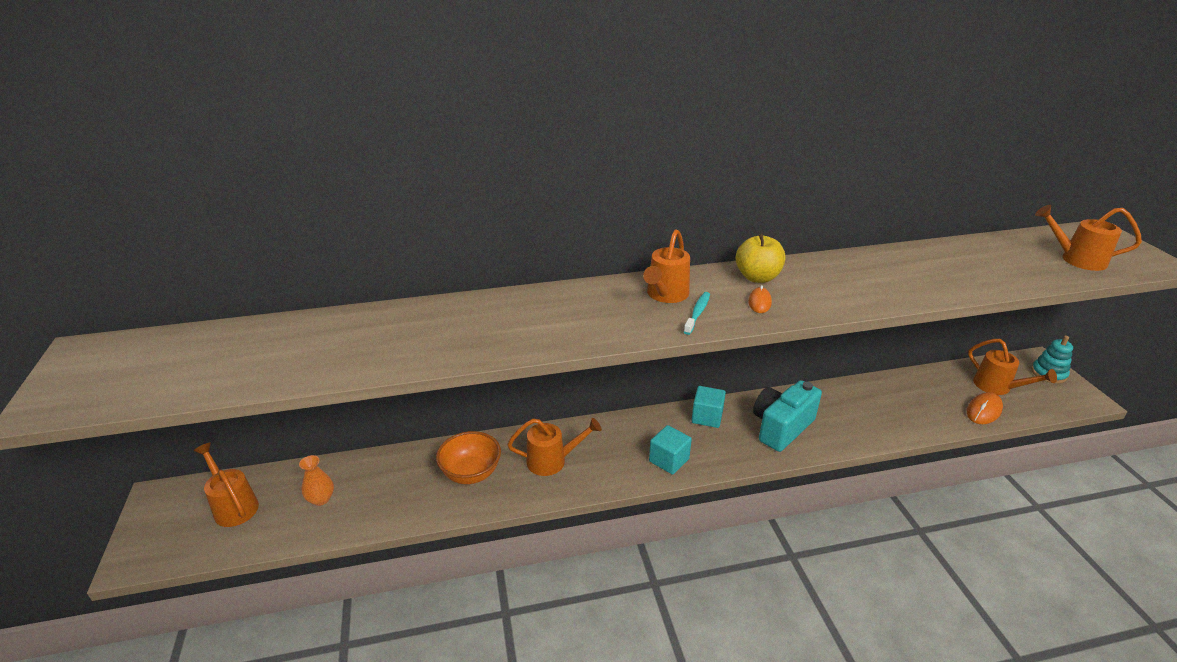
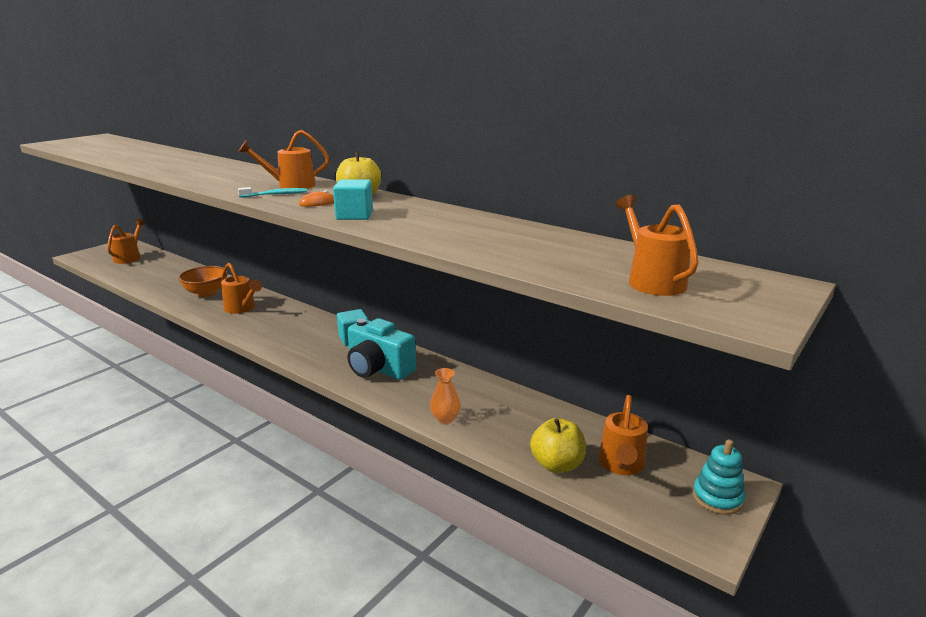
camera: 50 degrees right, 10 degrees down
(321, 499) = (150, 270): orange vase -> orange vase (445, 418)
(669, 460) = (283, 341): turquoise cube -> turquoise cube (354, 215)
(781, 427) = (378, 369): turquoise camera -> turquoise camera turned 150 degrees counterclockwise
(984, 410) = (557, 465): orange mouse -> yellow apple

